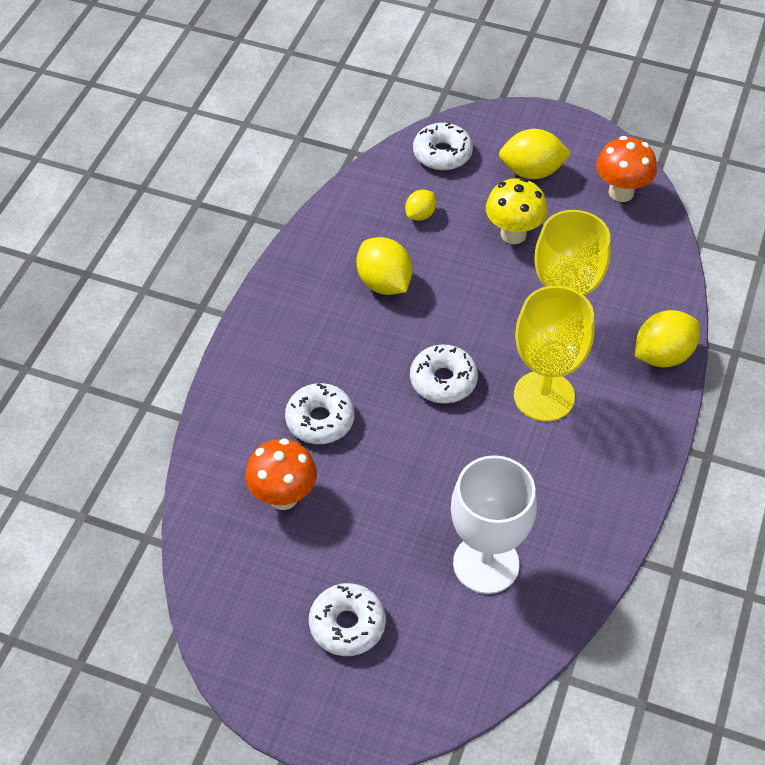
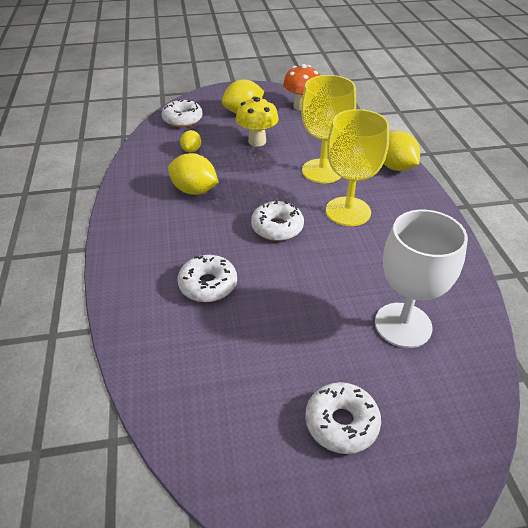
camera: 30 degrees left, 10 degrees down
(283, 497) = (216, 349): orange mushroom -> none
(662, 355) = (395, 167): yellow lemon -> yellow lemon turned 60 degrees counterclockwise

